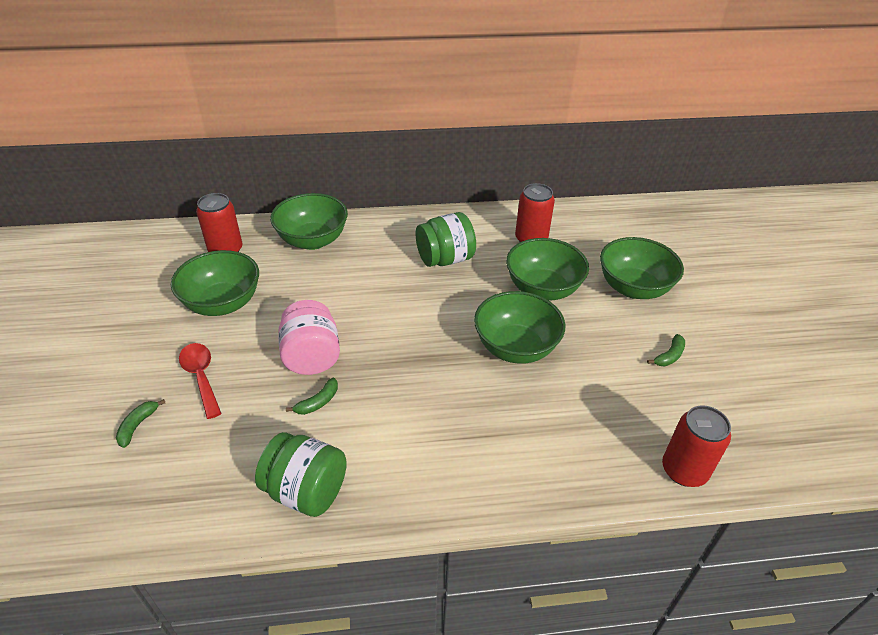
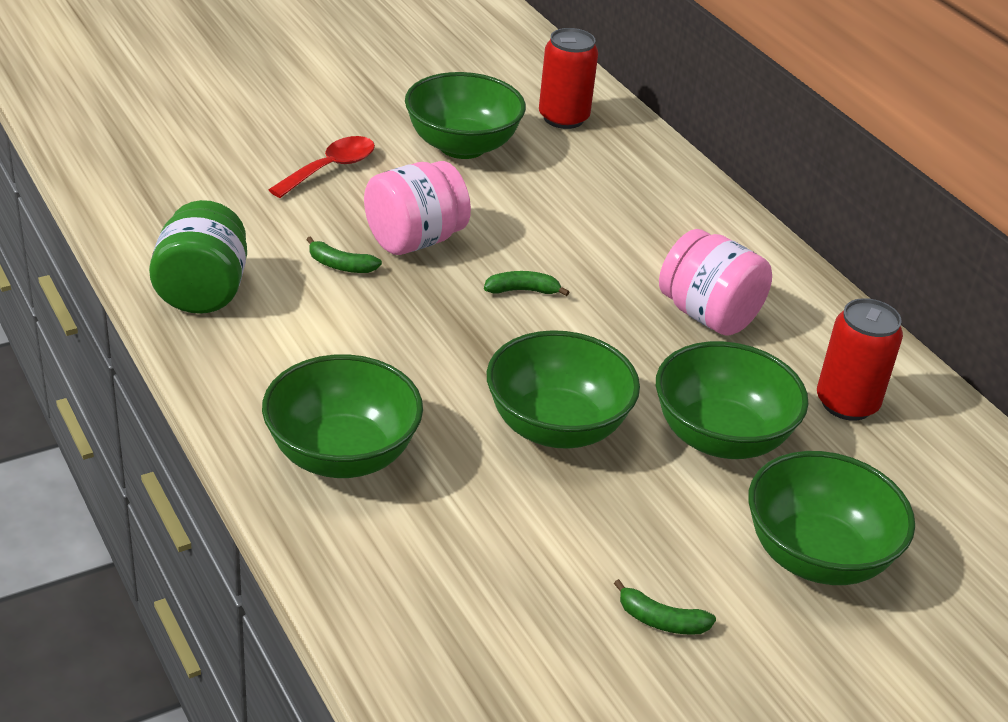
camera: 65 degrees right, 5 degrees down
(138, 425) = (237, 150): green banana -> green banana (522, 290)
(313, 240) = (644, 181): green bowl -> green bowl (342, 455)
(445, 259) = (708, 315): green jar -> pink jar
(684, 470) = (404, 655): red can -> none

